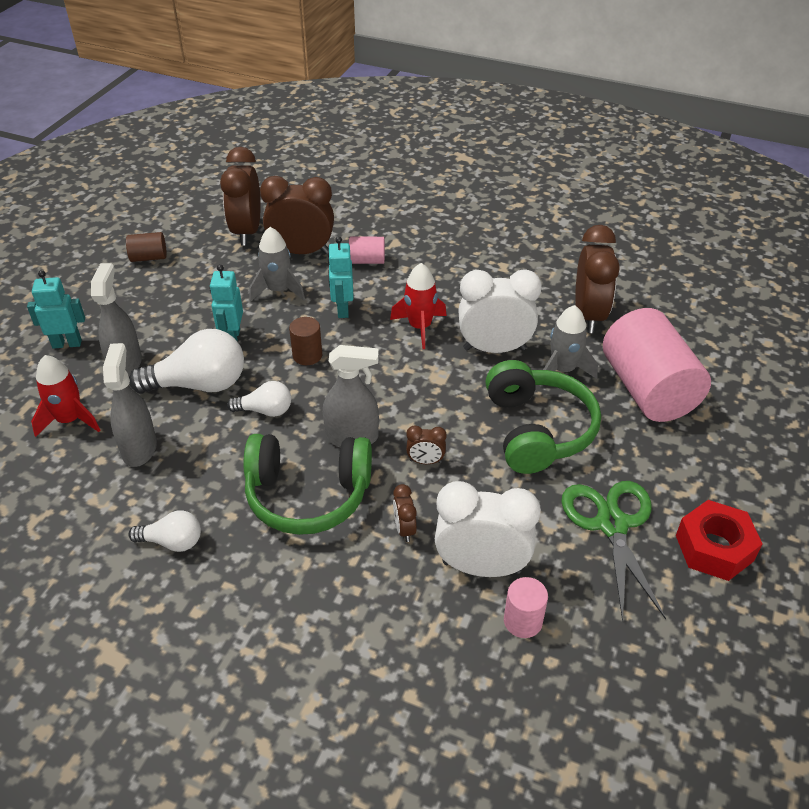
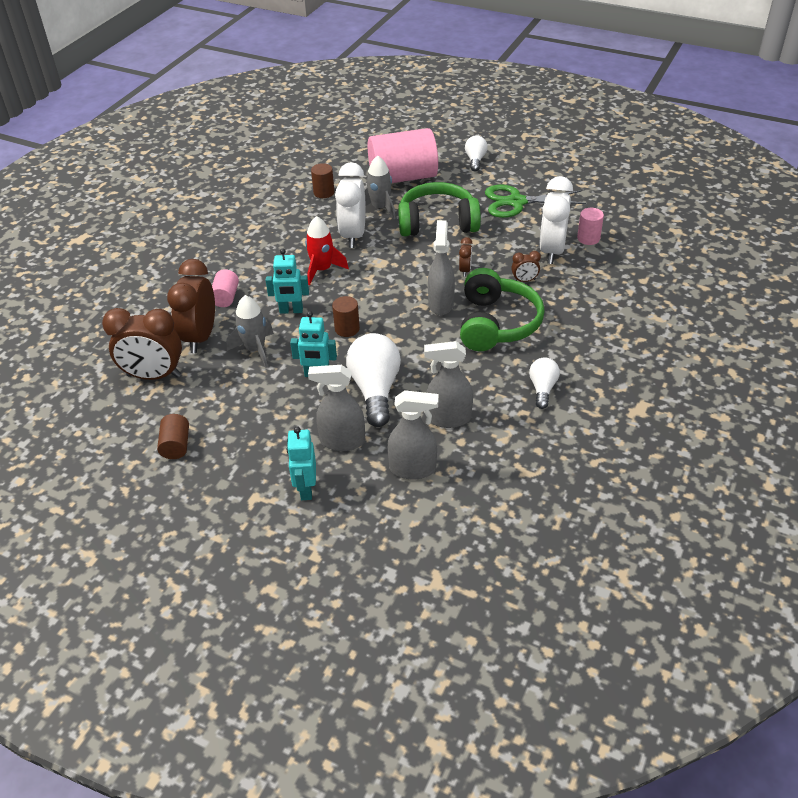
camera: 85 degrees left, 0 degrees up
(70, 420) = (413, 469): red rocket -> grey spray bottle
(265, 410) = (410, 349): white light bulb -> white light bulb (475, 160)
(588, 316) = (324, 192): brown clock -> brown cylinder
(714, 548) = (531, 171): red nut -> none

